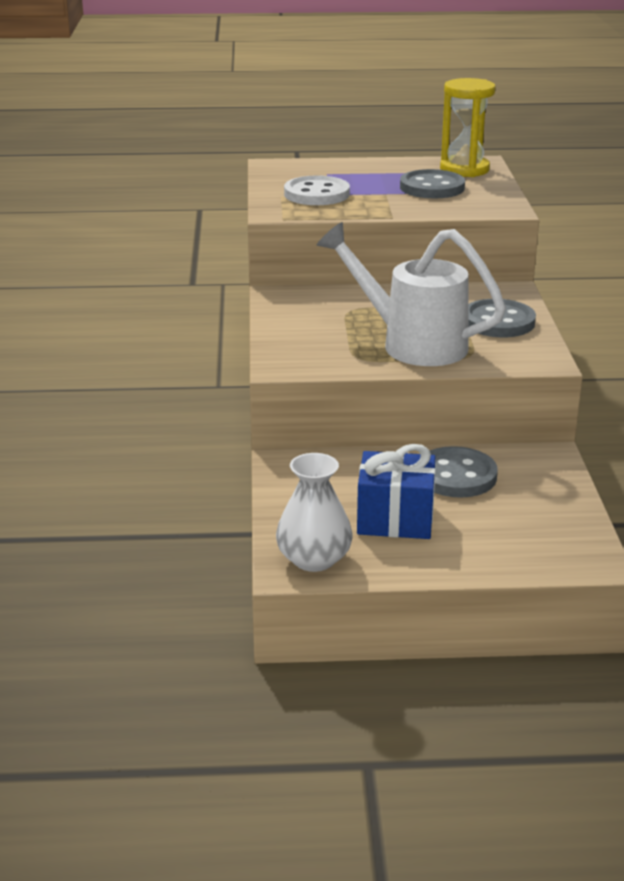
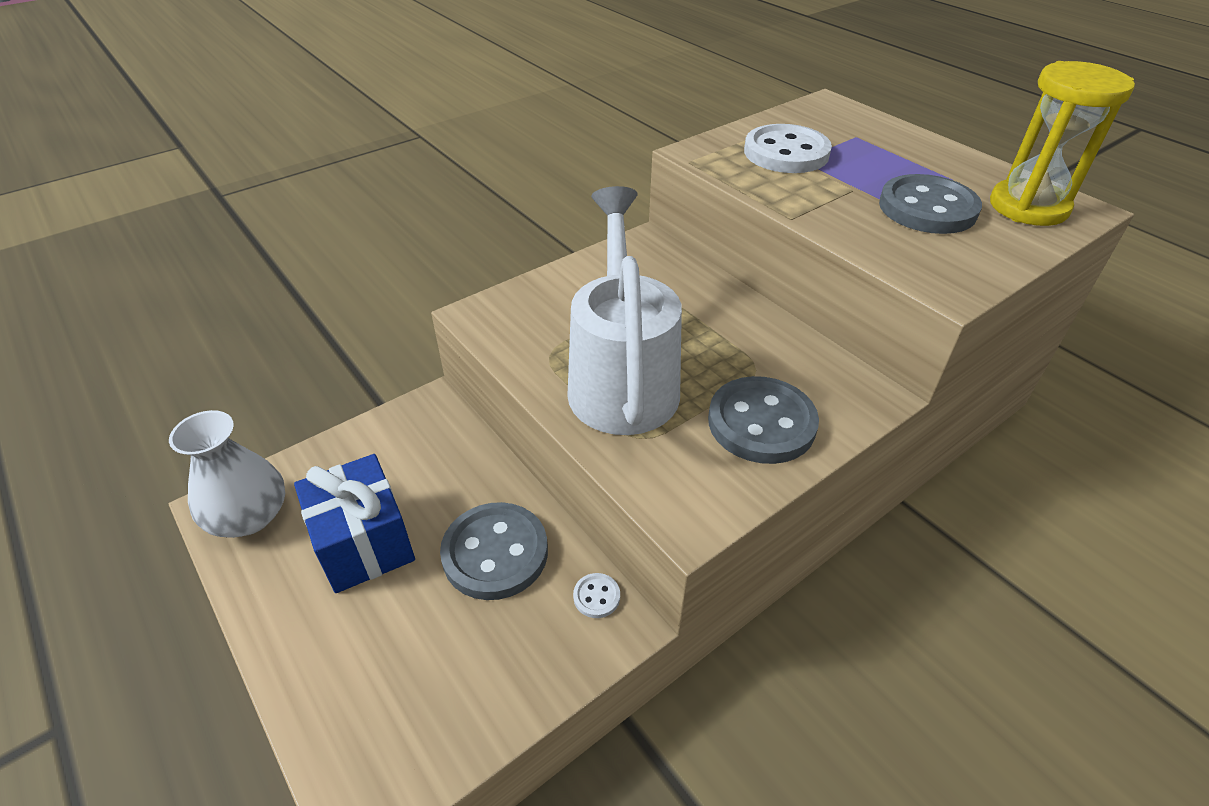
camera: 55 degrees right, 15 degrees up
(525, 454) = (596, 596): none -> white button

